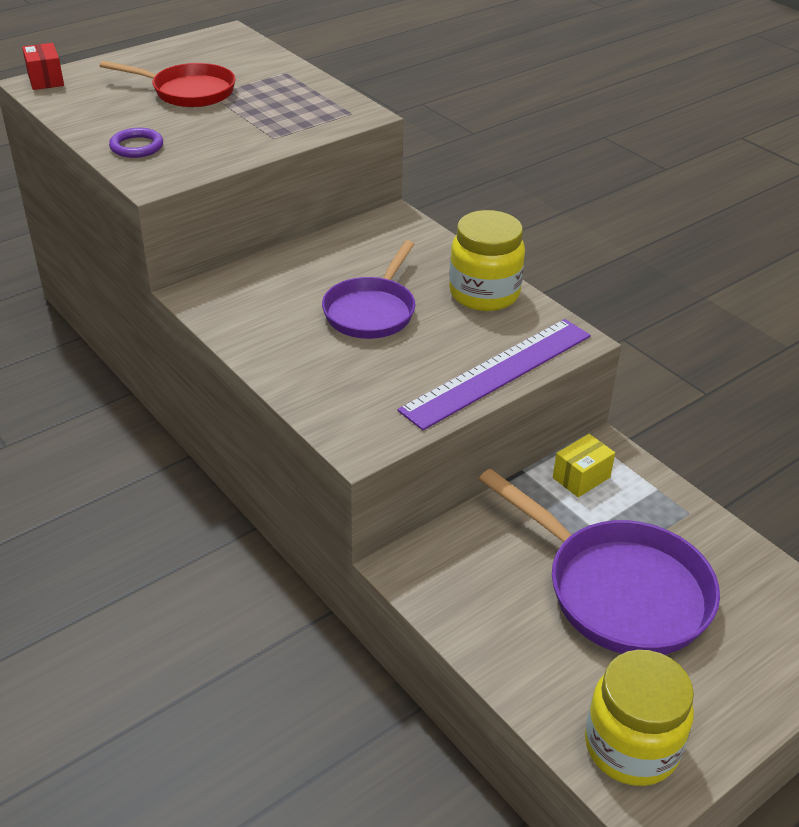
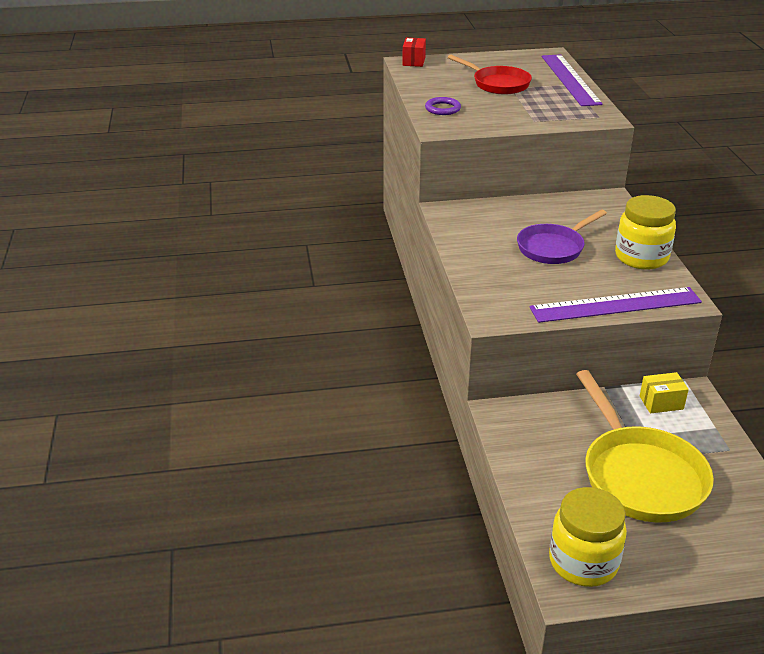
camera: 30 degrees right, 5 degrees down
(278, 66) = (570, 79): none -> purple ruler
(619, 590) = (640, 475): purple pan -> yellow pan

